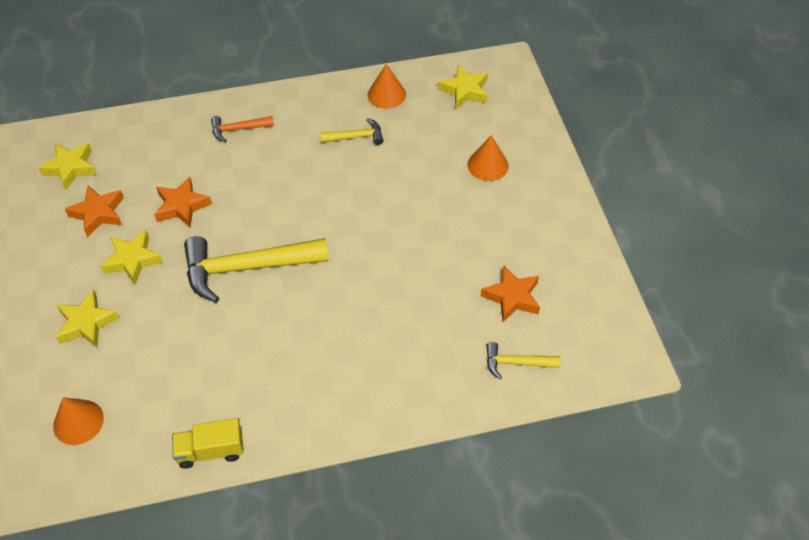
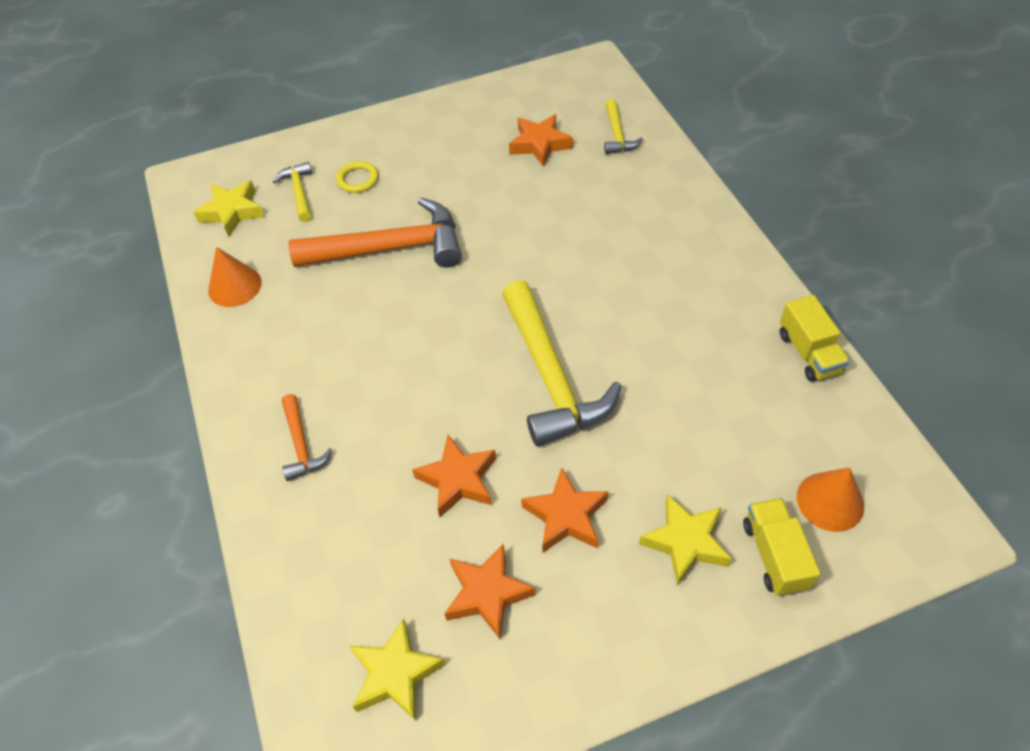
camera: 95 degrees left, 0 degrees up
(55, 373) = (774, 555): none -> yellow truck
(132, 260) = (566, 516): yellow star -> orange star
(356, 137) = (314, 305): yellow hammer -> yellow hammer (299, 192)
(402, 182) = (390, 248): none -> orange hammer
(487, 165) = (358, 179): orange cone -> yellow ring

